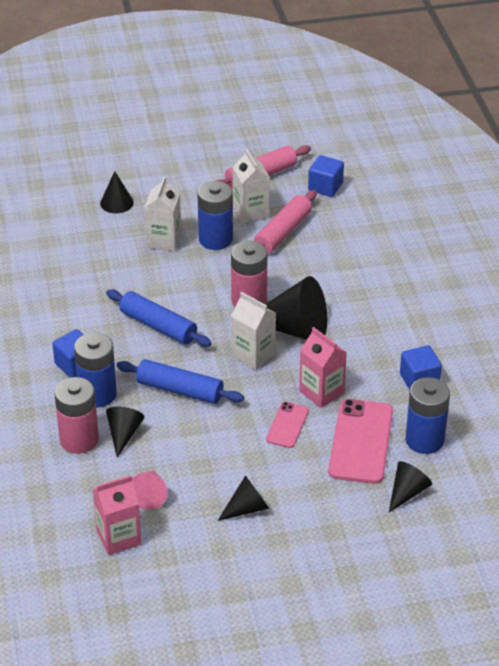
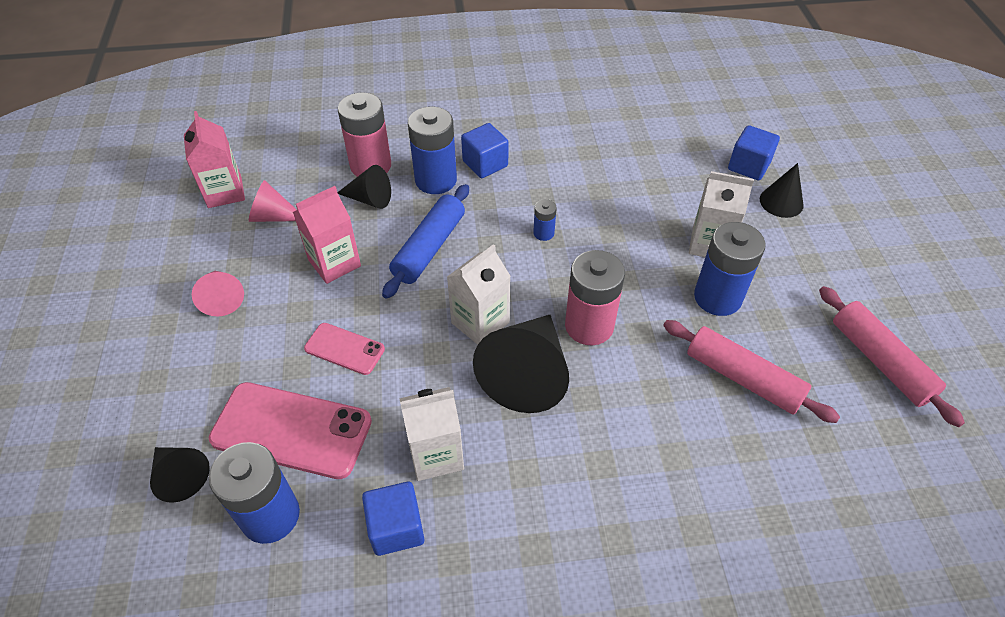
camera: 95 degrees right, 10 degrees up
(158, 326) = (543, 233): blue rolling pin -> blue battery
(247, 508) = (222, 298): black cone -> pink cone
(251, 212) = (786, 342): white carton -> white carton (436, 454)
(321, 392) = (397, 393): pink carton -> pink carton (334, 263)
(325, 187) = (872, 448): blue cube -> blue cube (748, 166)

